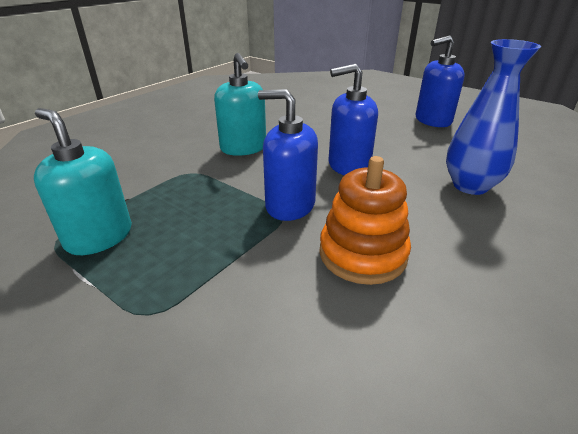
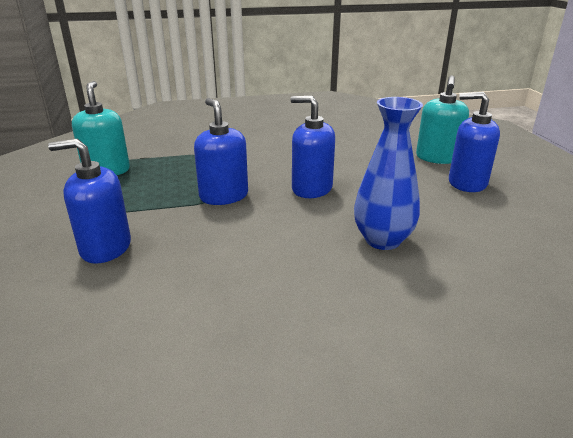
camera: 40 degrees right, 5 degrees down
(243, 148) = (261, 151): turquoise soap dispenser -> turquoise soap dispenser (437, 158)
(275, 331) = (105, 248): none -> blue soap dispenser
(362, 254) = (213, 240): orange stacking toy -> none

